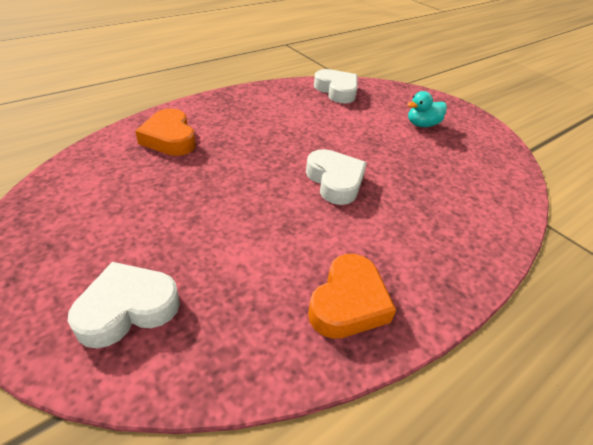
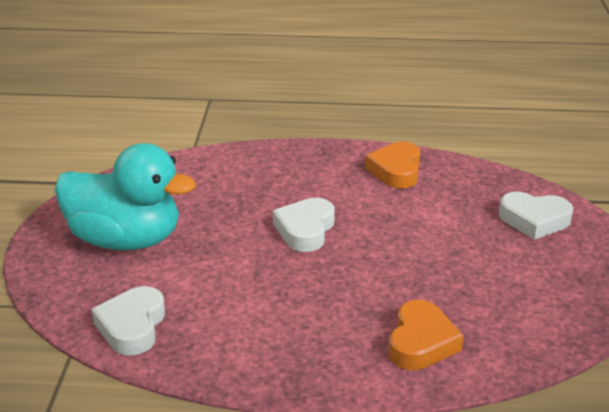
camera: 135 degrees left, 10 degrees down
(348, 302) = (396, 170): orange heart -> orange heart turned 60 degrees counterclockwise
(422, 124) = (126, 240): turquoise duck -> turquoise duck, size x2.38

